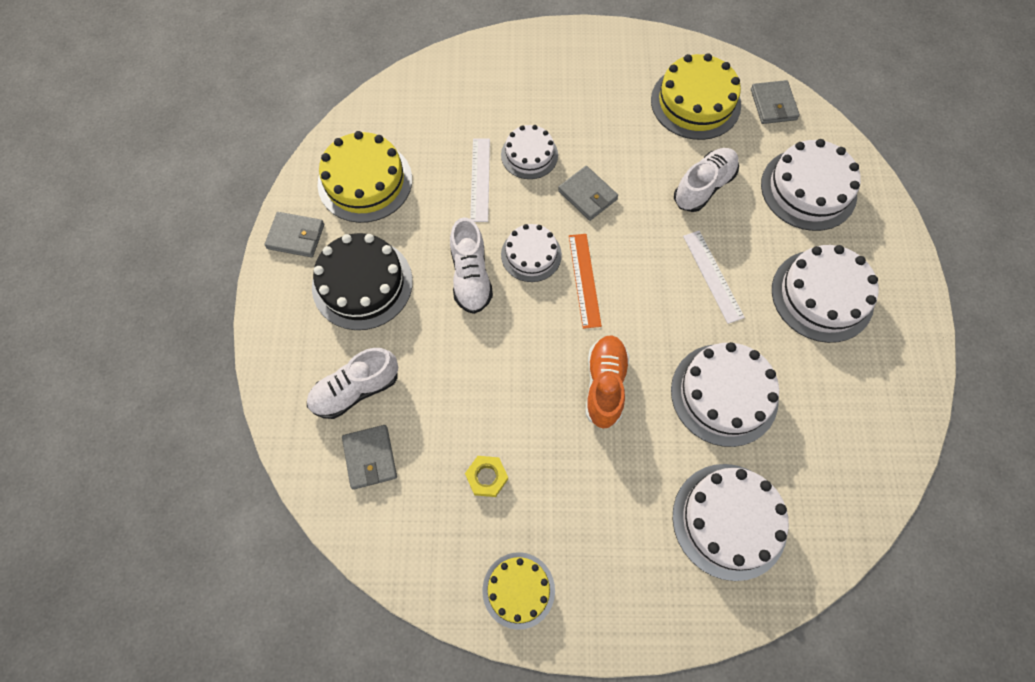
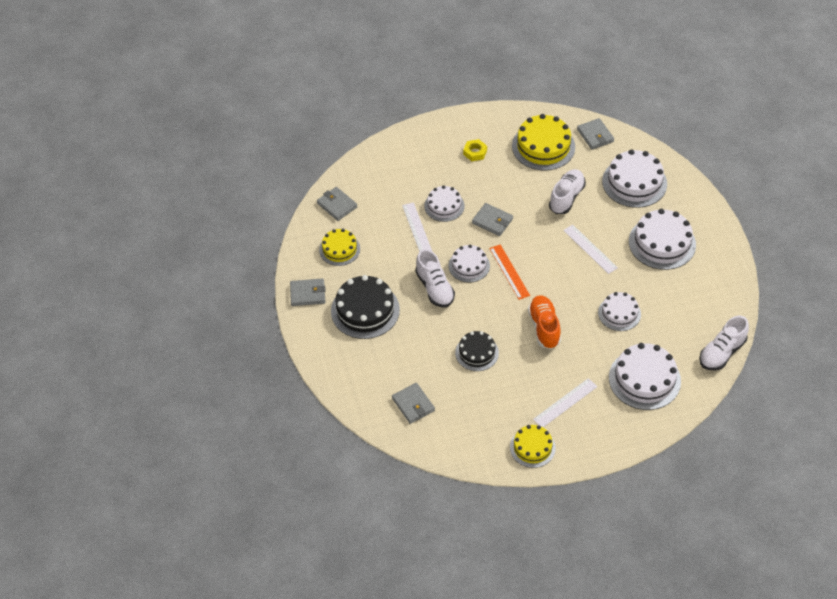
camera: 15 degrees left, 15 degrees down
(356, 390) = (387, 371): white shoe -> white shoe (721, 352)
(365, 181) = (339, 249): yellow cake -> yellow cake, size x0.62
(387, 116) = (337, 205): none -> grey wallet
(486, 477) = (490, 395): yellow nut -> yellow nut (475, 152)
(492, 398) = (477, 353): none -> black cake
(594, 525) = (565, 403): none -> white ruler
(724, 394) = (619, 313): white cake -> white cake, size x0.62

